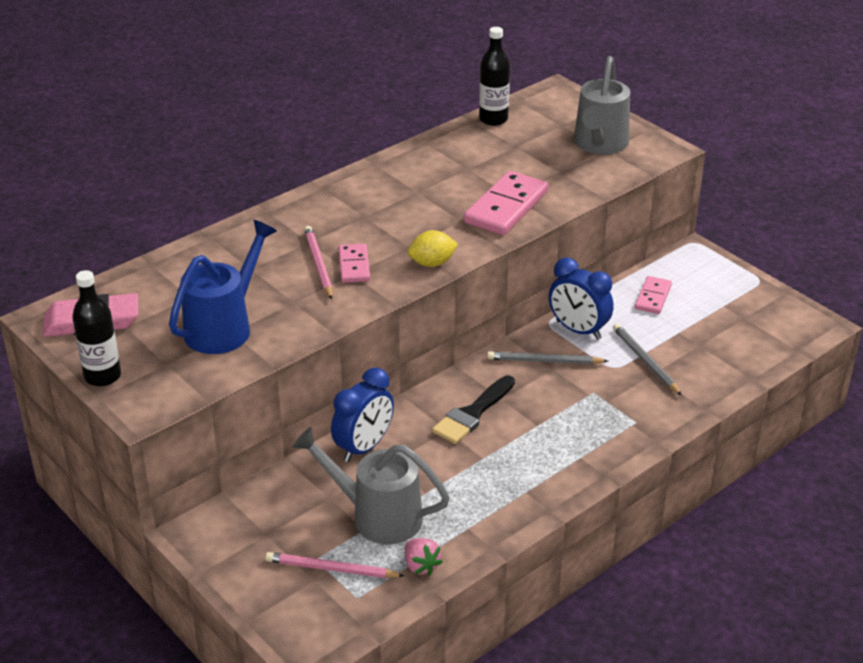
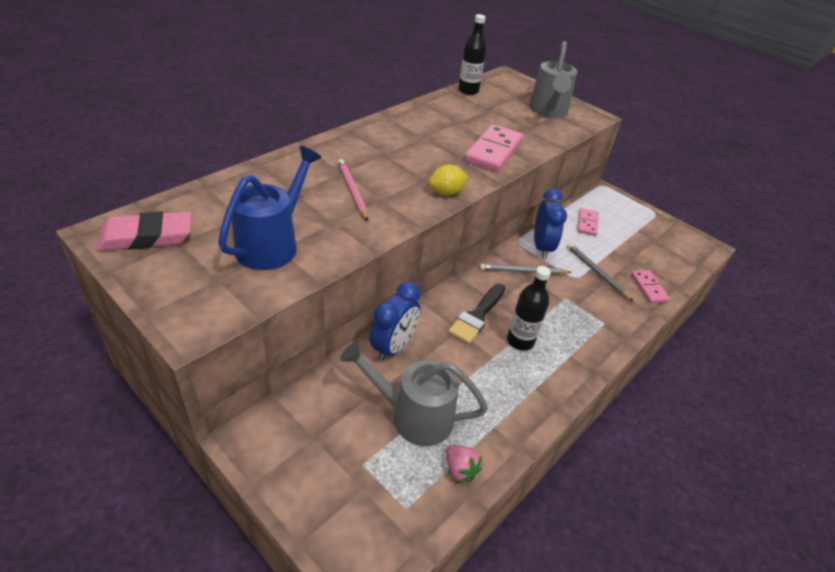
camera: 10 degrees left, 5 degrees up
(102, 376) = (152, 292): black bottle -> black bottle (520, 341)
(331, 569) = (378, 476): pink pencil -> none
(354, 266) = (382, 192): pink domino -> pink domino (649, 288)
(578, 330) = (541, 247): blue clock -> blue clock turned 120 degrees counterclockwise

